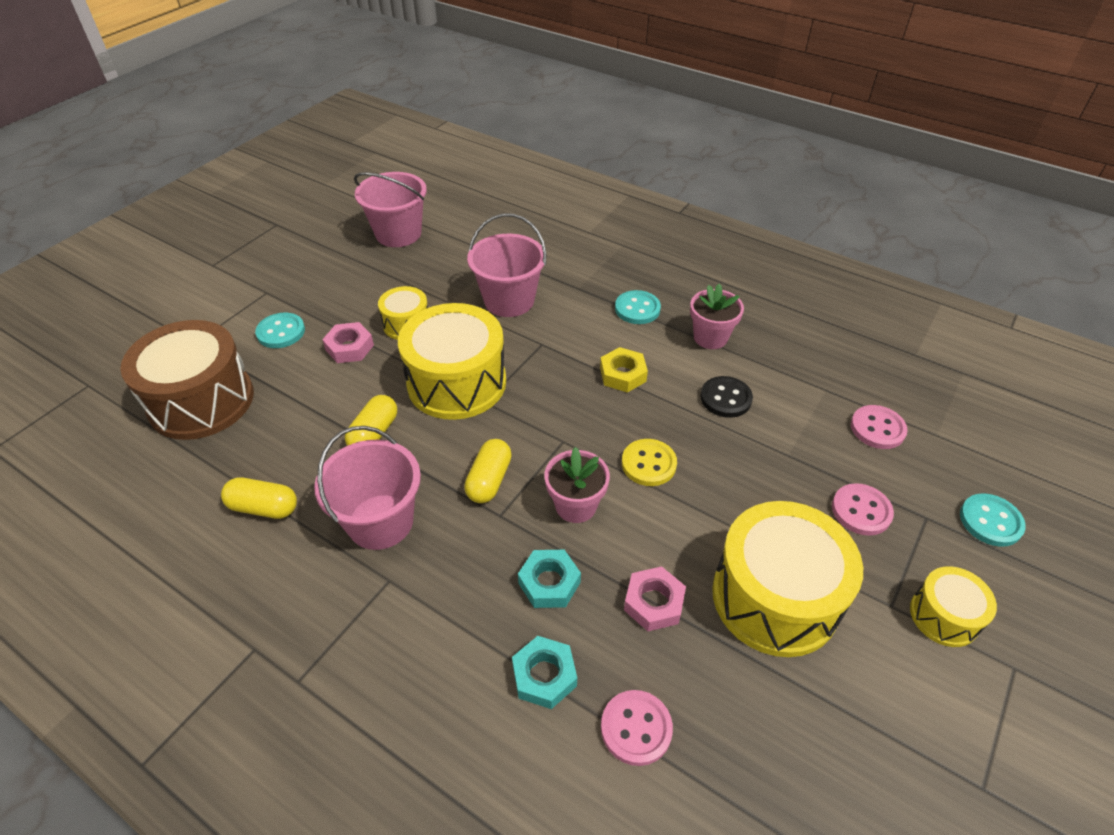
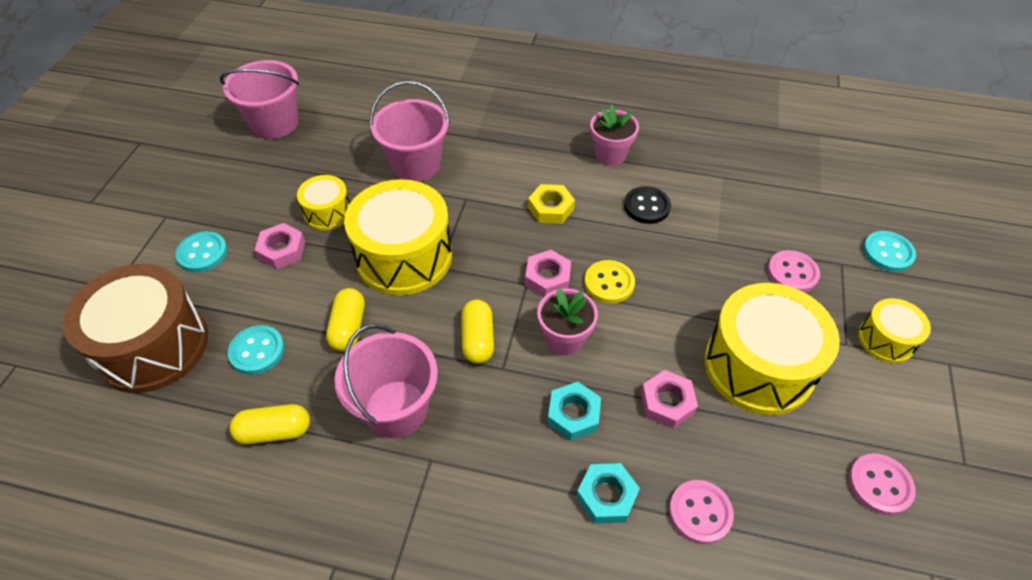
camera: 20 degrees left, 5 degrees up
(587, 441) = (547, 278): none -> pink nut
(637, 309) = (536, 144): turquoise button -> turquoise button (257, 351)
(877, 428) = (776, 200): pink button -> pink button (879, 485)

